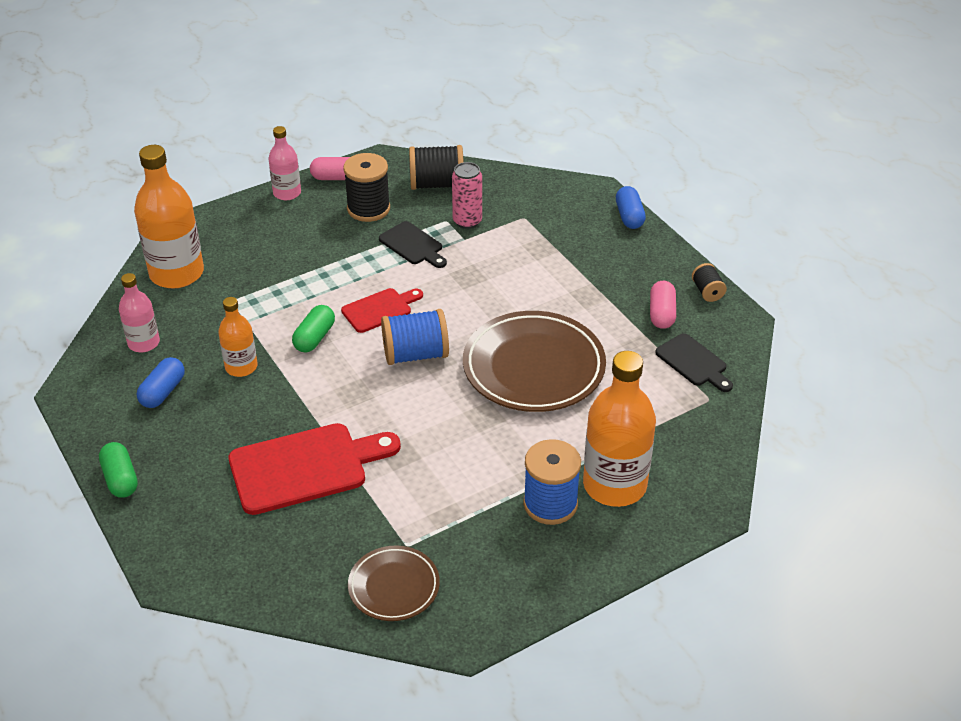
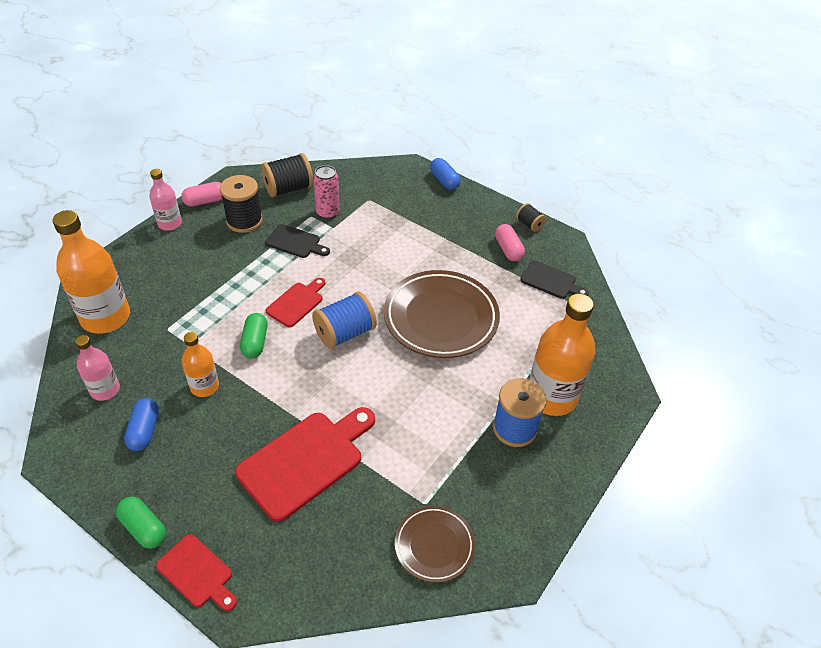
camera: 25 degrees left, 5 degrees up
(150, 534) = (197, 573): none -> red cutting board

